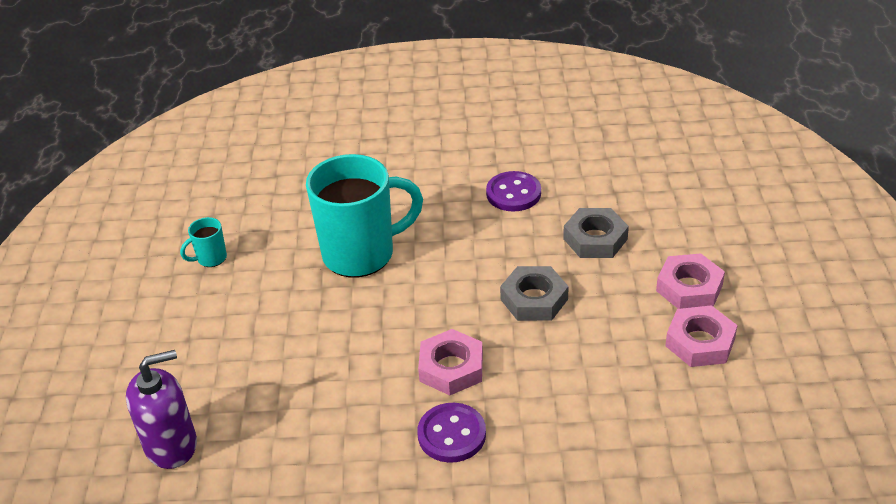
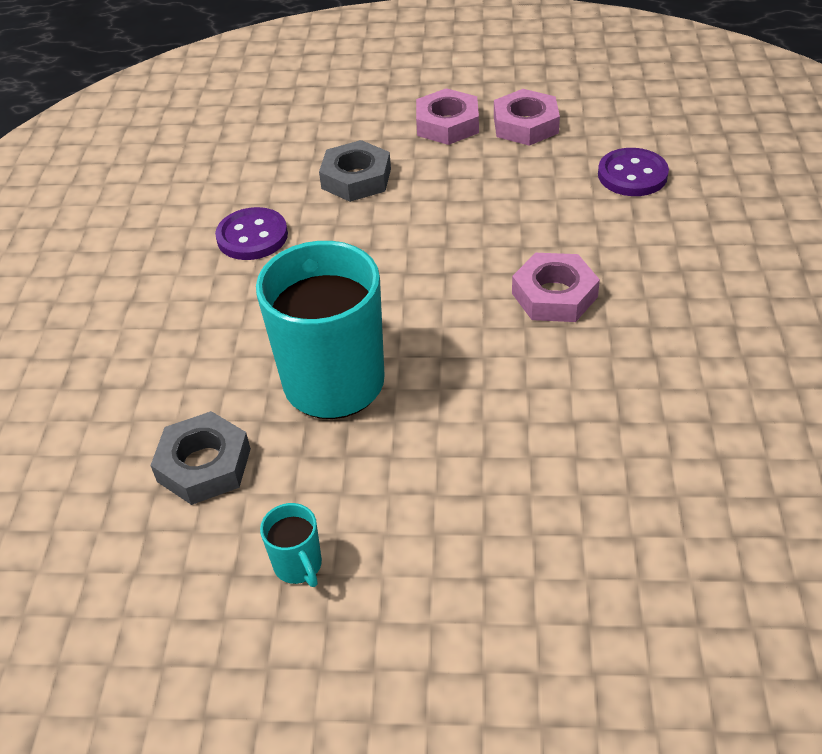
camera: 85 degrees left, 5 degrees up
(171, 445) = (696, 575): purple soap dispenser -> none
(451, 434) = (656, 296): purple button -> purple button (632, 175)
(534, 299) = (448, 228): grey nut -> grey nut (204, 465)

